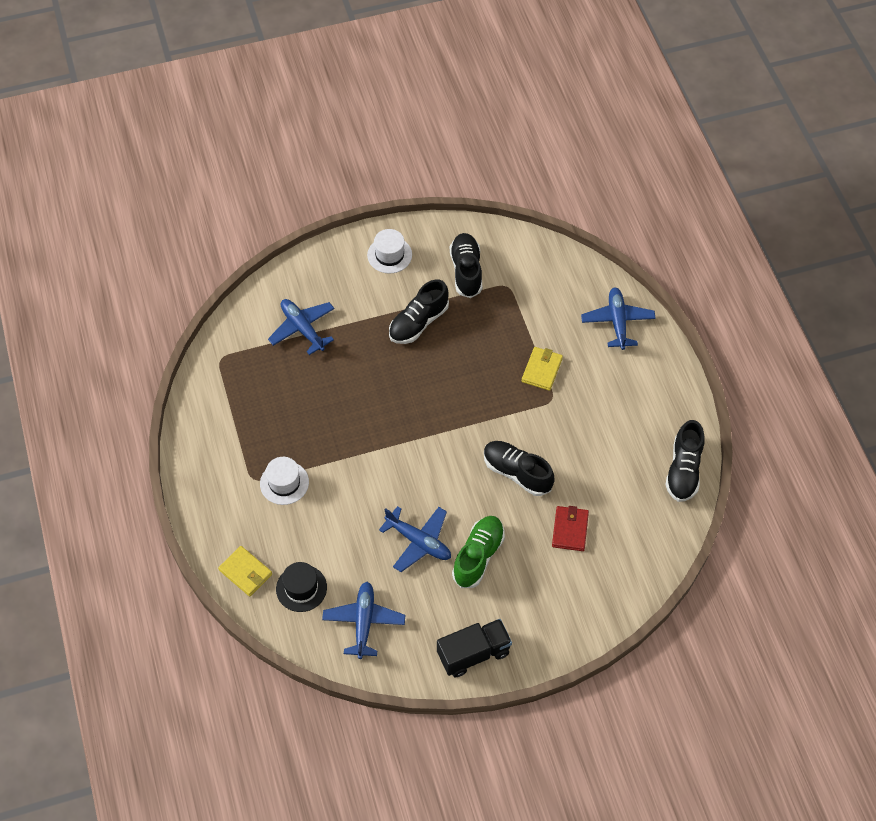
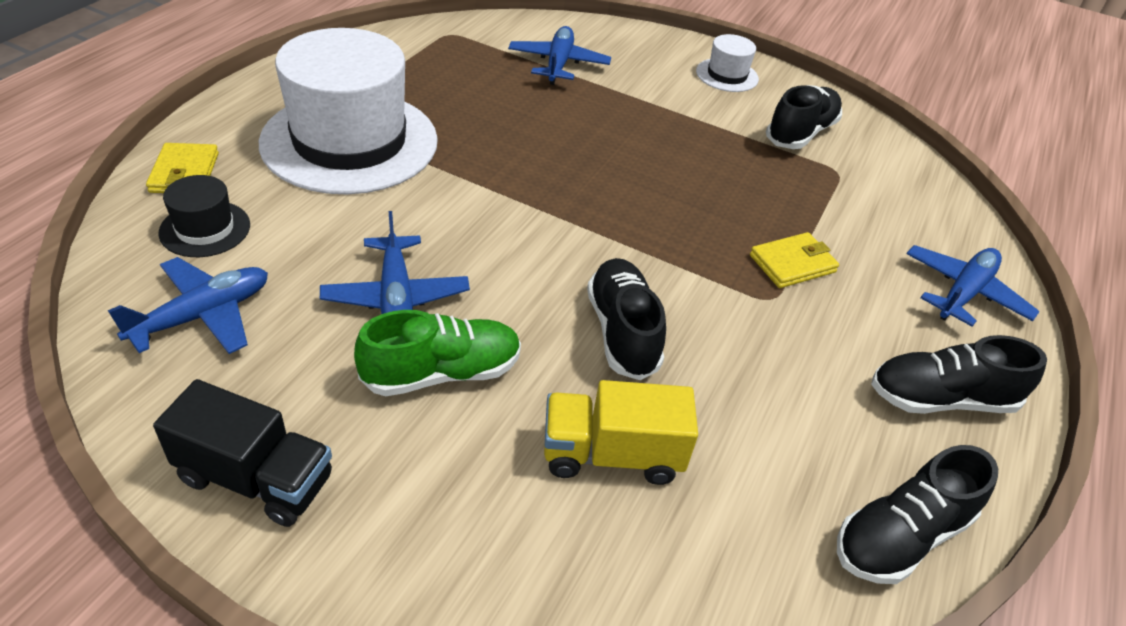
camera: 40 degrees right, 15 degrees down
(284, 483) = (349, 141): white hat -> white hat, size x2.32
(418, 322) = (688, 132): black shoe -> black shoe (940, 399)
(570, 530) = (611, 454): red wallet -> yellow truck

